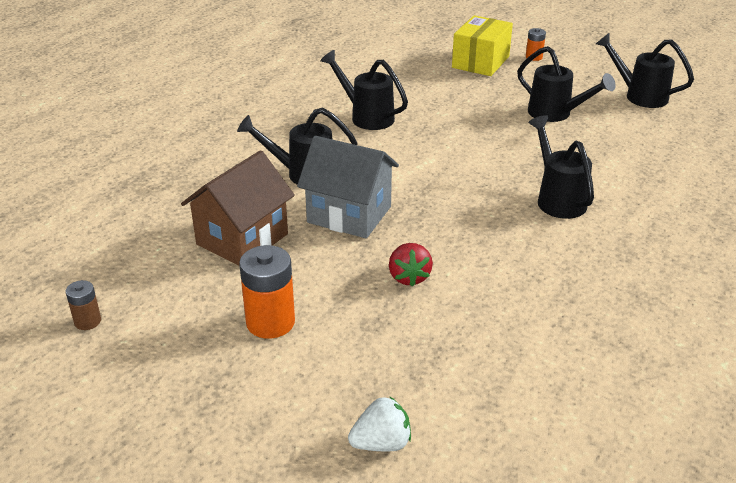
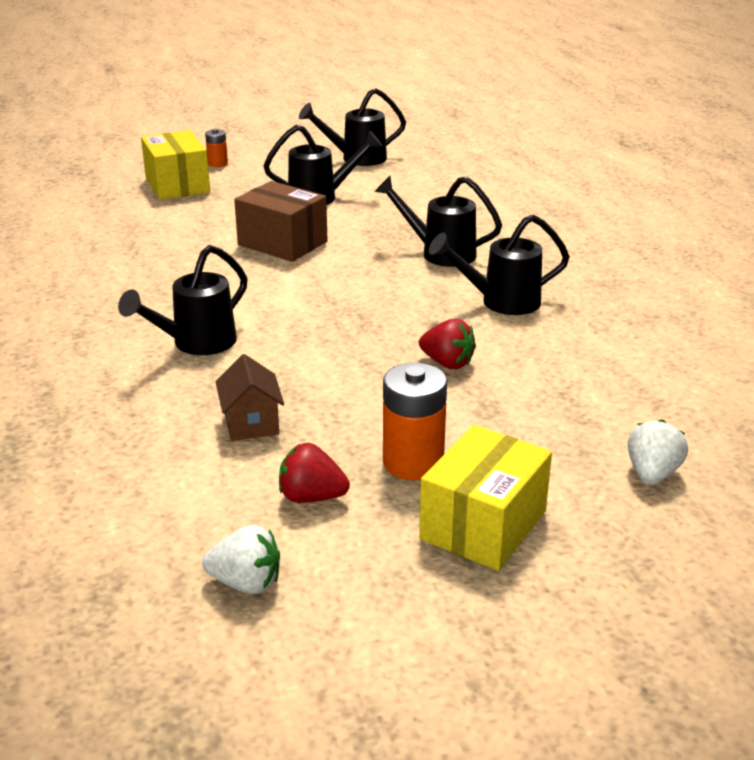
camera: 50 degrees left, 5 degrees down
(87, 321) = (246, 583): brown battery -> white strawberry
(191, 301) = (311, 497): none -> red strawberry
(232, 387) = (483, 525): none -> yellow box
(242, 239) = (251, 423): brown house -> brown house, size x0.57
(349, 214) = (307, 350): grey house -> none
(366, 116) = (159, 271): black watering can -> black watering can (500, 302)
(468, 135) = (282, 243): none -> brown box

